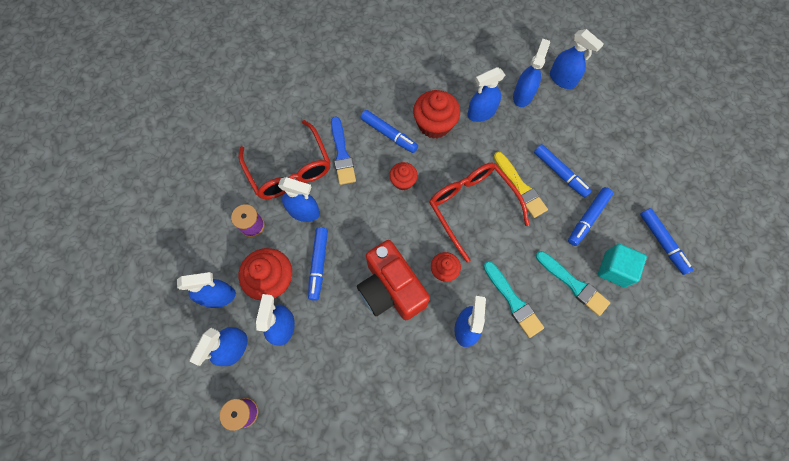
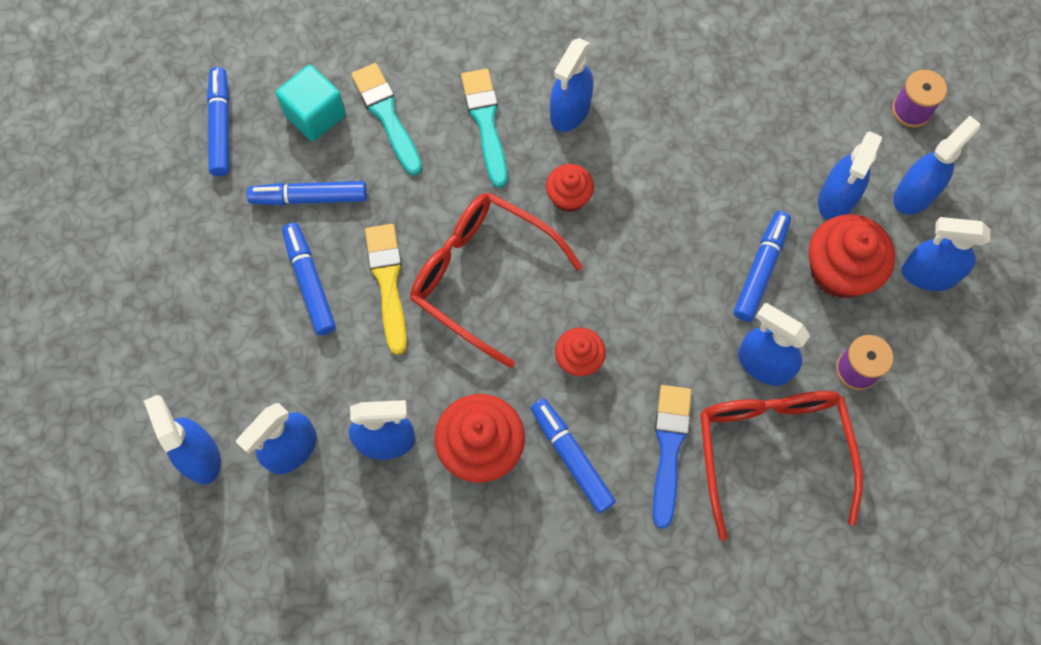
camera: 160 degrees left, 0 degrees up
(391, 289) = (659, 197): red camera -> none
(472, 207) = (482, 276): red glasses -> red glasses turned 135 degrees clockwise
(587, 218) = (309, 197): blue marker -> blue marker turned 150 degrees counterclockwise

